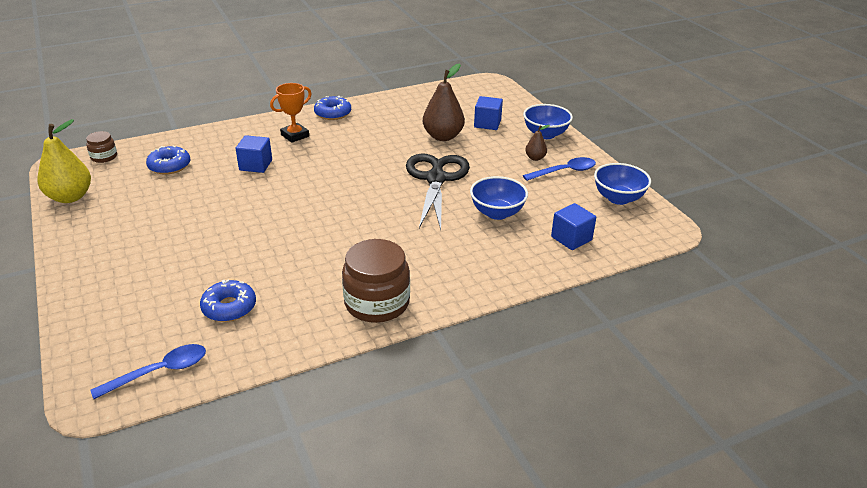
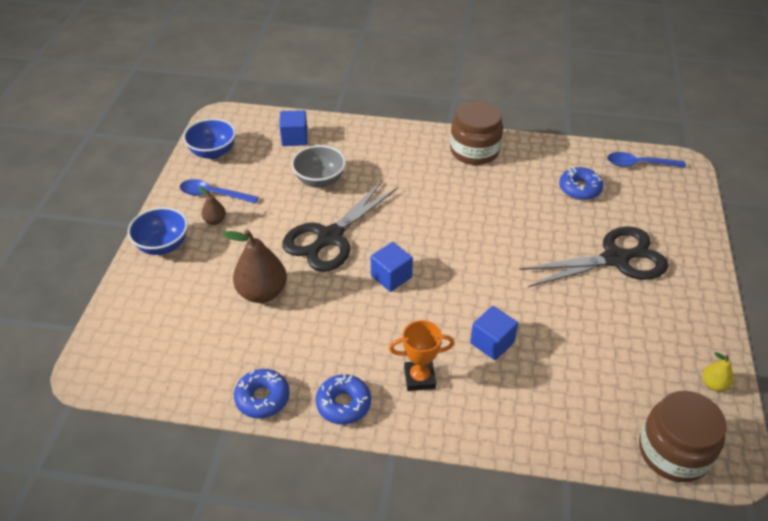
camera: 145 degrees left, 10 degrees up
(70, 197) = (713, 384): yellow pear -> yellow pear, size x0.50
(104, 157) = (673, 452): brown jar -> brown jar, size x1.97
(169, 166) = (591, 389): blue donut -> blue donut (262, 398)
(169, 252) = (615, 259): none -> black scissors
(487, 123) = (195, 290): blue cube -> blue cube (391, 277)
(497, 213) = (320, 180): blue bowl -> grey bowl

